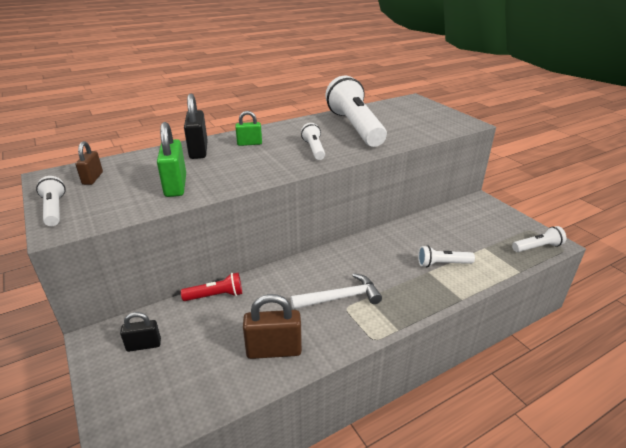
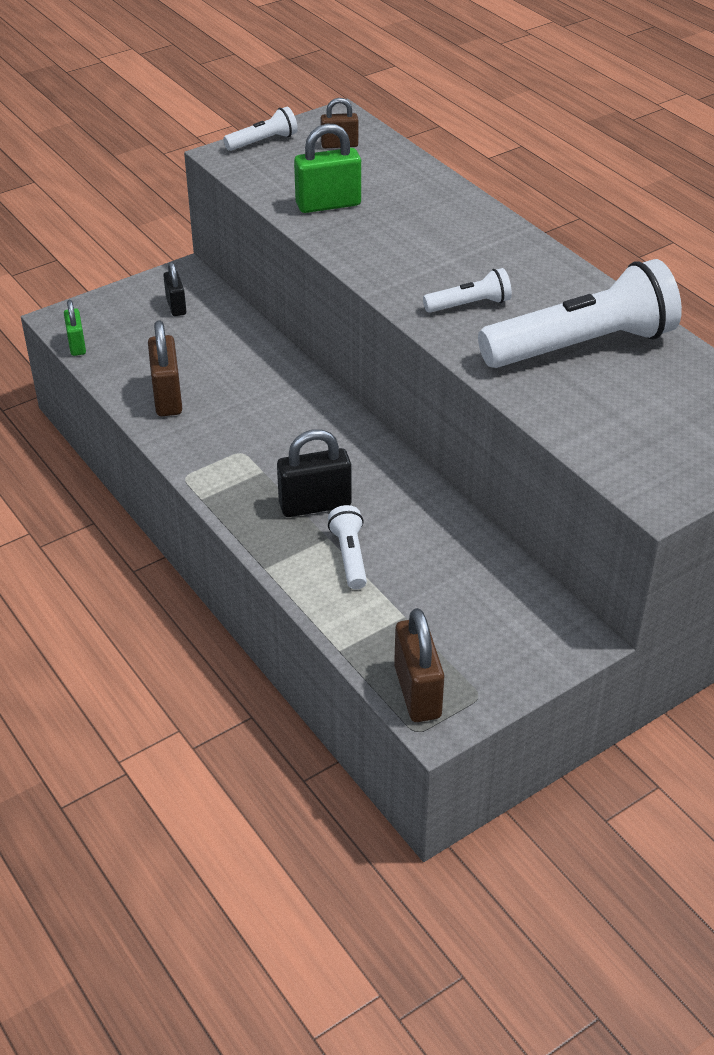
camera: 85 degrees right, 10 degrees up
(198, 150) = (439, 203): black padlock -> black padlock (315, 505)
(216, 296) = (258, 341): red flashlight -> none
(249, 143) = (476, 243): green padlock -> green padlock (77, 345)
(340, 297) = (261, 446): white hammer -> none
(537, 247) = (417, 692): white flashlight -> brown padlock

